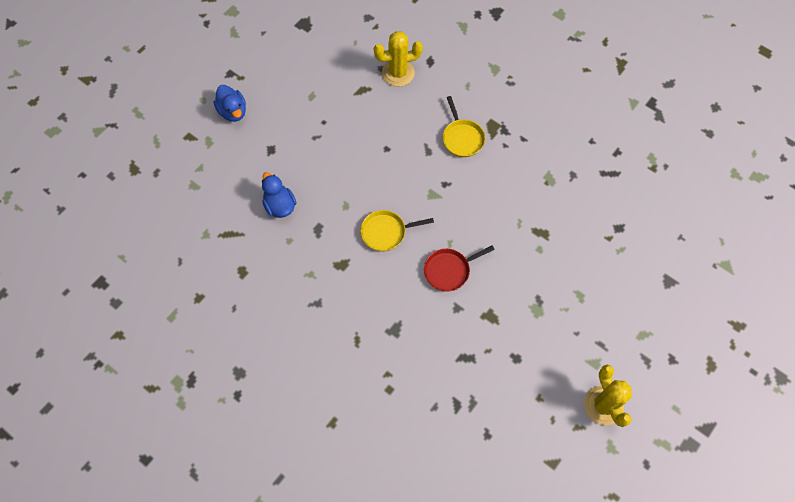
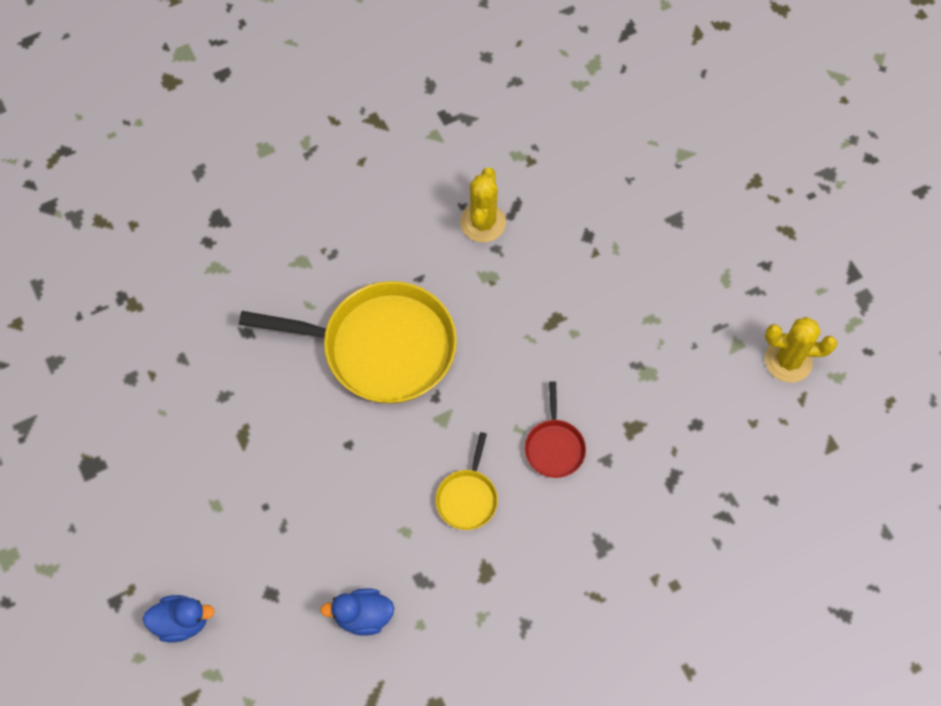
camera: 65 degrees left, 0 degrees up
(398, 73) = (242, 379): yellow cactus -> yellow cactus (483, 222)
(462, 138) = (381, 347): yellow pan -> yellow pan, size x2.21

